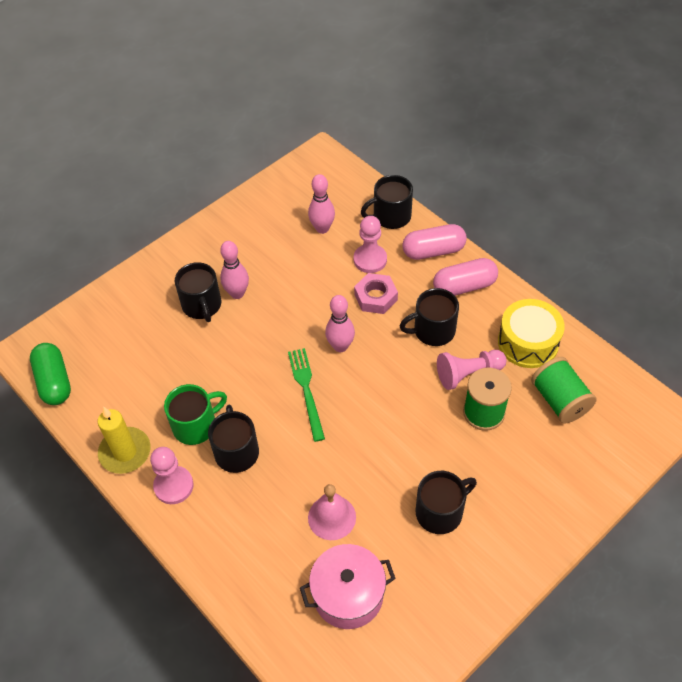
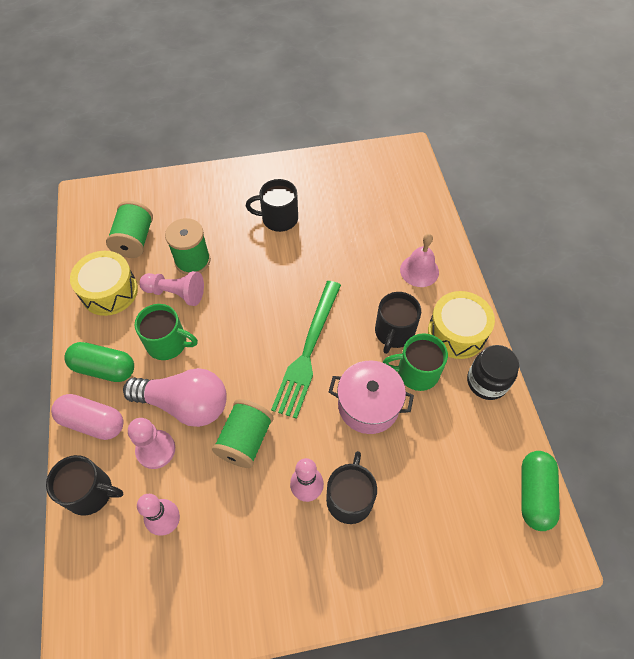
camera: 150 degrees left, 5 degrees up
(125, 452) = (487, 382): yellow candle -> black jar
(173, 486) = (457, 332): pink pawn -> yellow drum
(306, 390) = (308, 351): green fork -> green fork, size x1.51
(308, 299) = (245, 440): none -> green spool
(332, 517) = (352, 252): pink bell -> pink bell (419, 270)
(340, 346) = (252, 374): pink bowling pin -> none
(348, 595) = (371, 206): pink pot -> pink pot (368, 405)
(376, 297) = (185, 404): pink nut -> pink light bulb
(433, 330) = (168, 343): black mug -> green mug
(464, 286) = (104, 368): pink capsule -> green capsule

